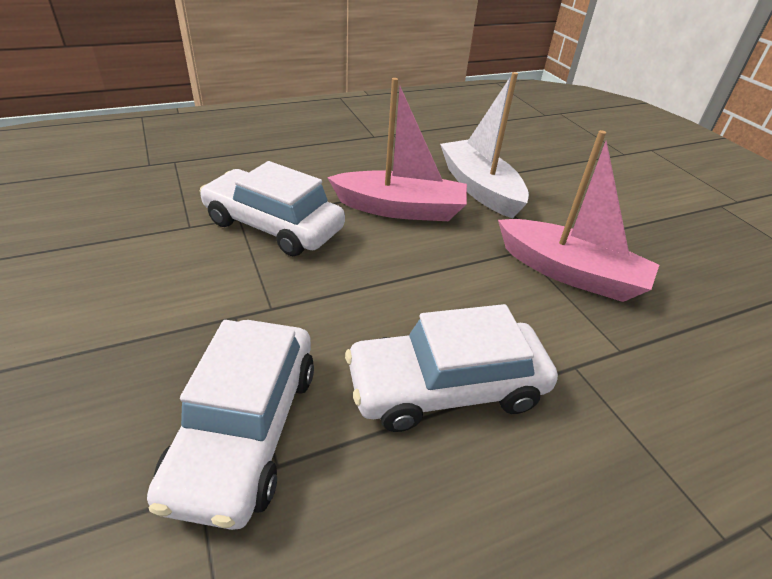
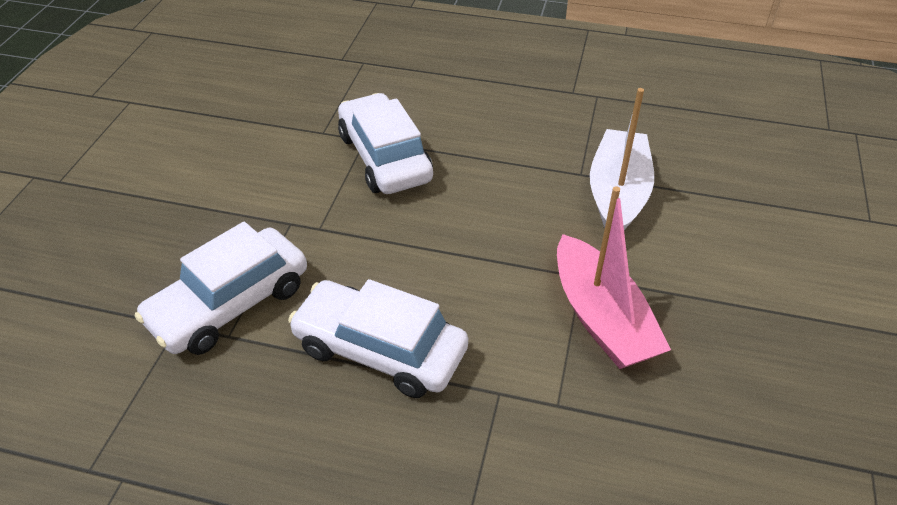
camera: 40 degrees right, 5 degrees up
(400, 209) = (510, 184): pink boat -> none

